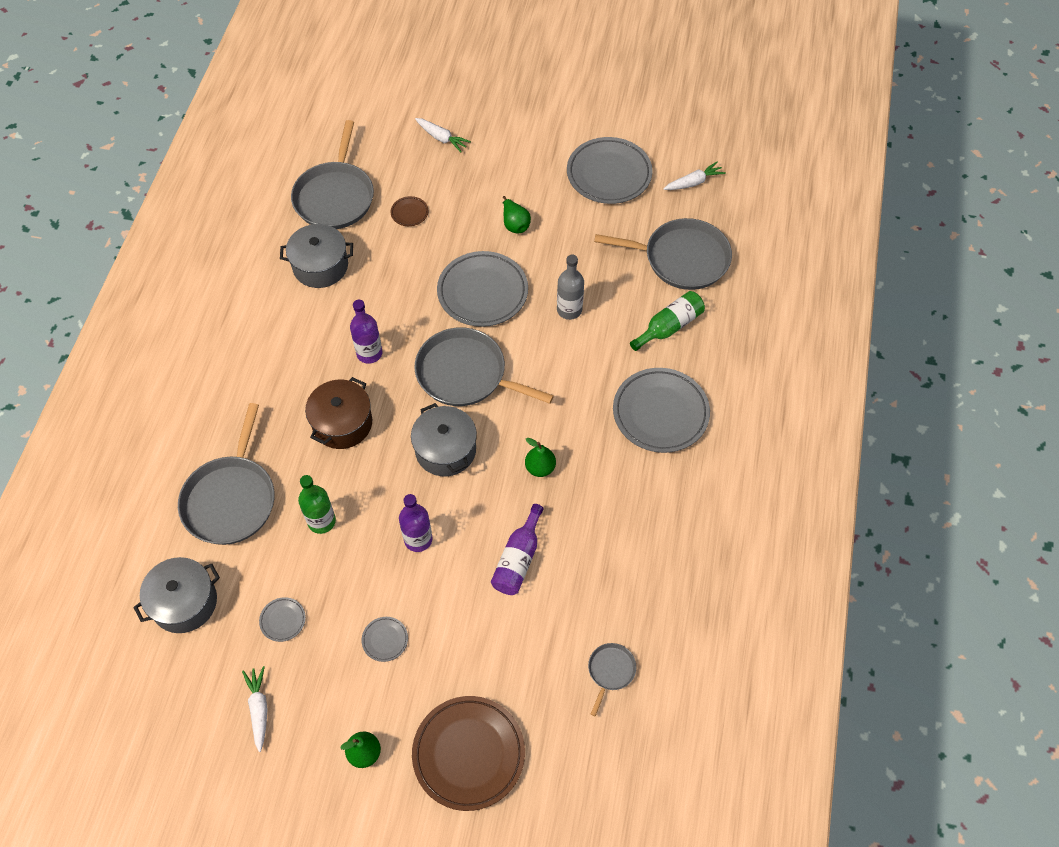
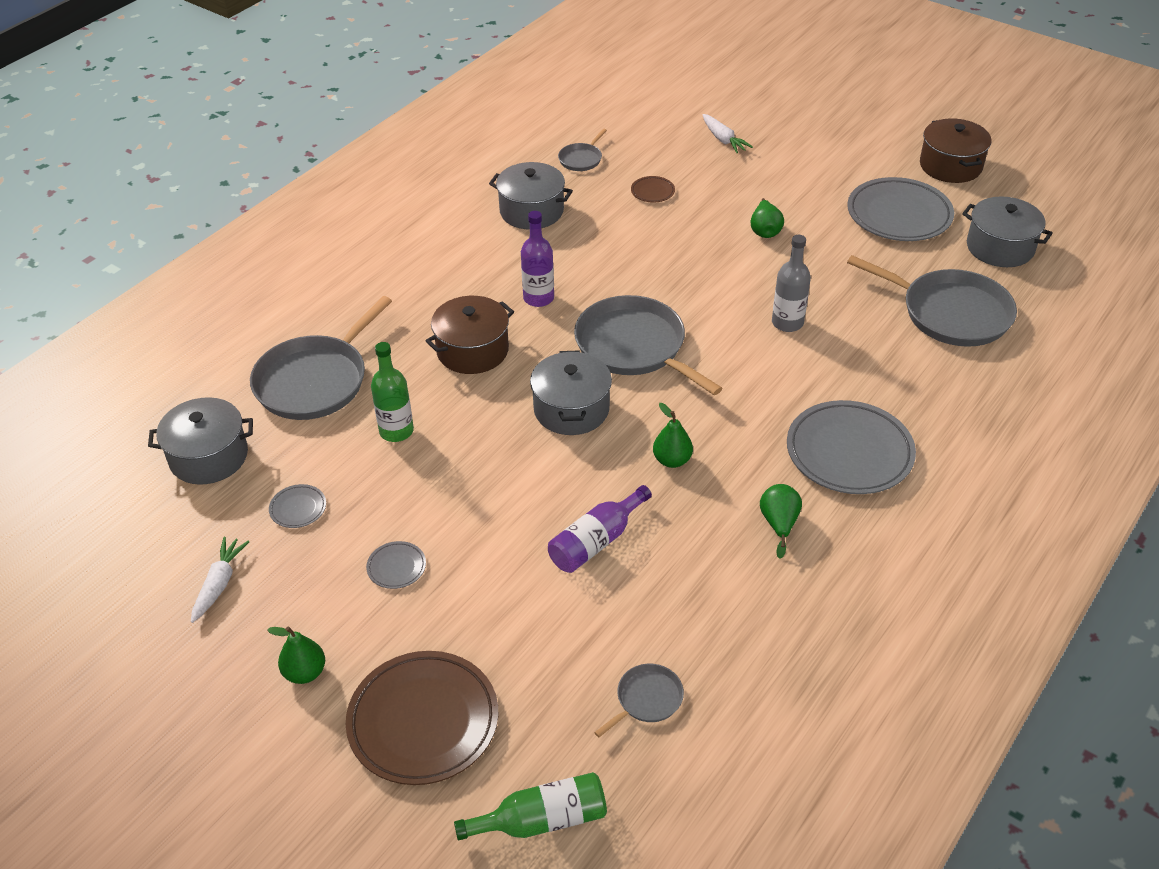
camera: 25 degrees right, 15 degrees down
(335, 197) = (581, 159): grey pan -> grey pan, size x0.47
(418, 539) = (491, 483): purple bottle -> none
(482, 292) = (695, 280): grey plate -> none
(628, 110) = (950, 166): none -> brown pot
(637, 493) = (779, 524): none -> green pear
(669, 327) = (902, 372): green bottle -> green bottle (542, 820)
(693, 182) = (1000, 247): white carrot -> grey pot

